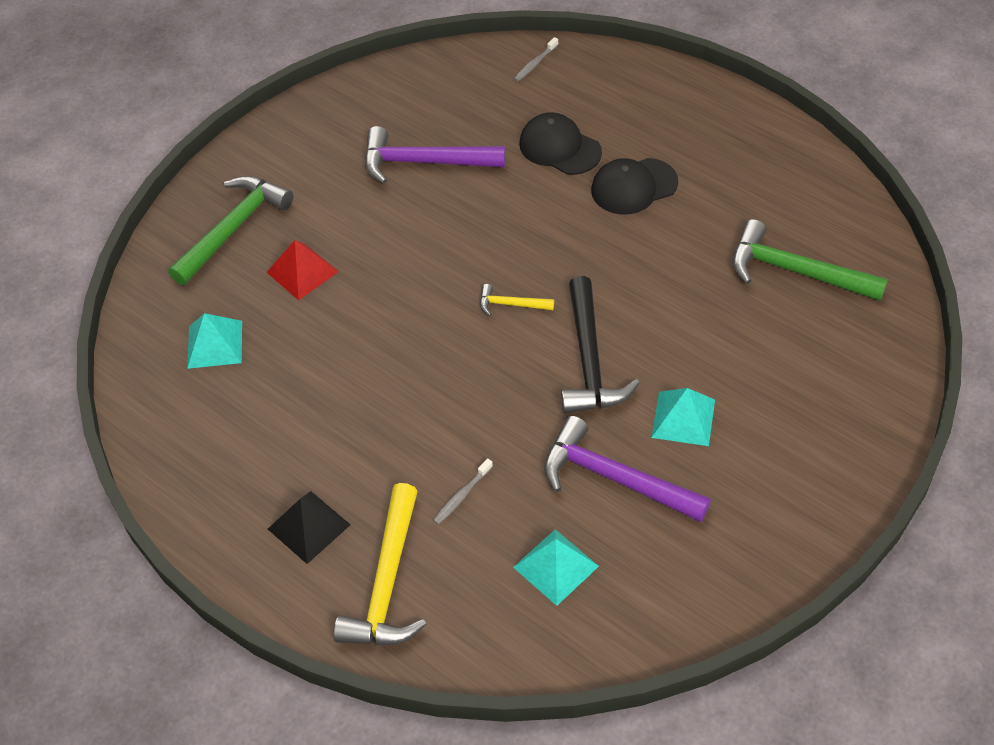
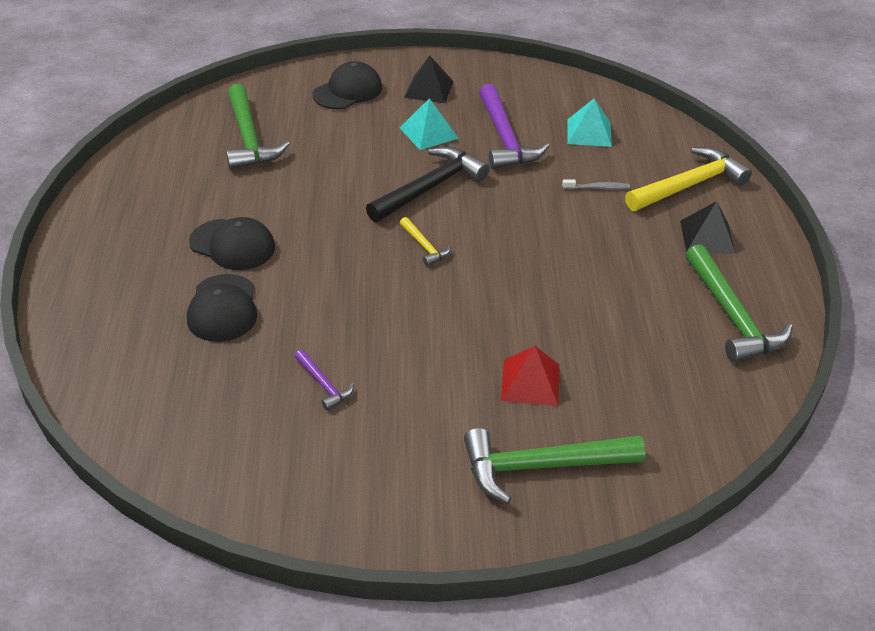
camera: 135 degrees left, 10 degrees down
(213, 454) = (732, 316): none -> green hammer
(214, 344) = (658, 384): turquoise pyramid -> none
(424, 162) = (323, 384): purple hammer -> purple hammer, size x0.48
(535, 64) = (110, 387): grey toothbrush -> none
(772, 474) = (429, 89): none -> black pyramid
(826, 397) = (348, 91): none -> black cap

